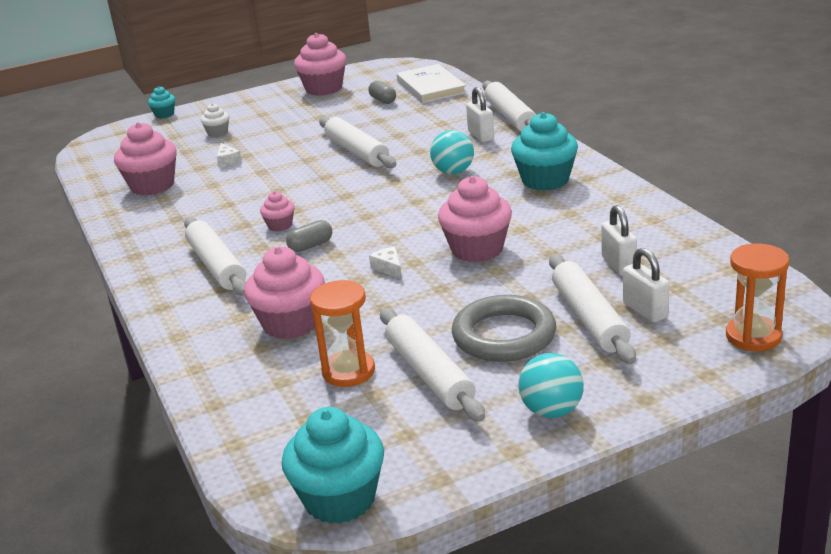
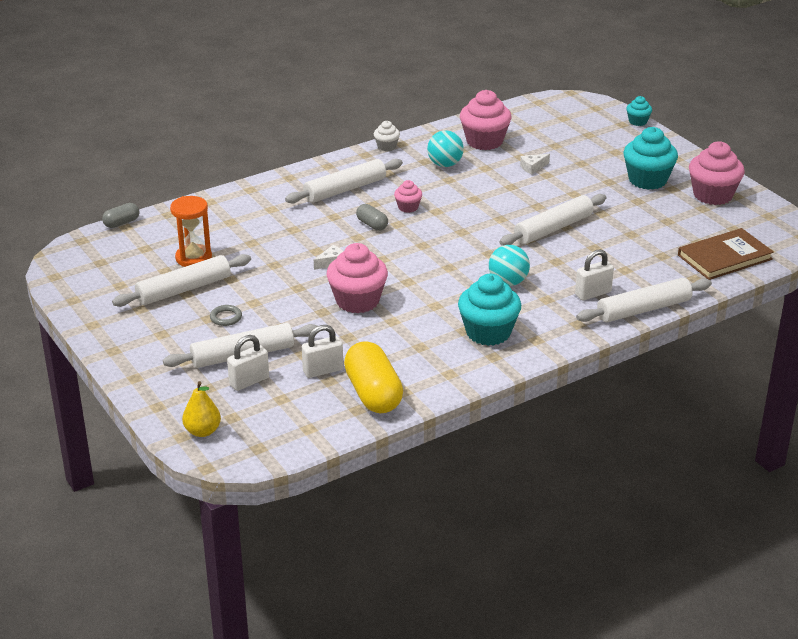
camera: 80 degrees right, 5 degrees up
(217, 133) = (595, 154): white cupcake -> white cupcake (386, 146)
(291, 324) = (258, 229): pink cupcake -> none
(340, 499) = (64, 267): turquoise cupcake -> turquoise cupcake (647, 180)
(383, 100) = (683, 231): grey capsule -> grey capsule (121, 223)
(431, 87) = (724, 257): white book -> brown book
(504, 335) = (226, 317): grey ring -> grey ring, size x0.42
(551, 411) = (130, 339): turquoise ball -> turquoise ball (445, 164)
(659, 235) = (373, 394): none -> yellow capsule
(753, 336) = (202, 431): orange hourglass -> yellow pear

